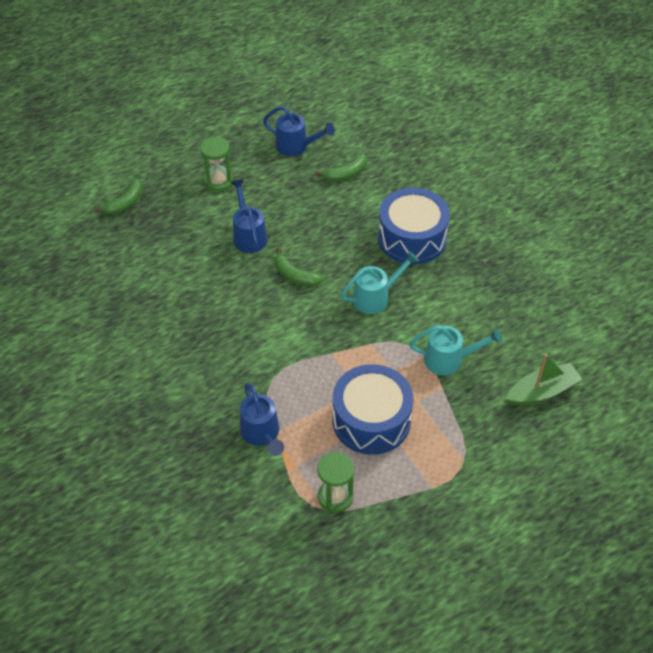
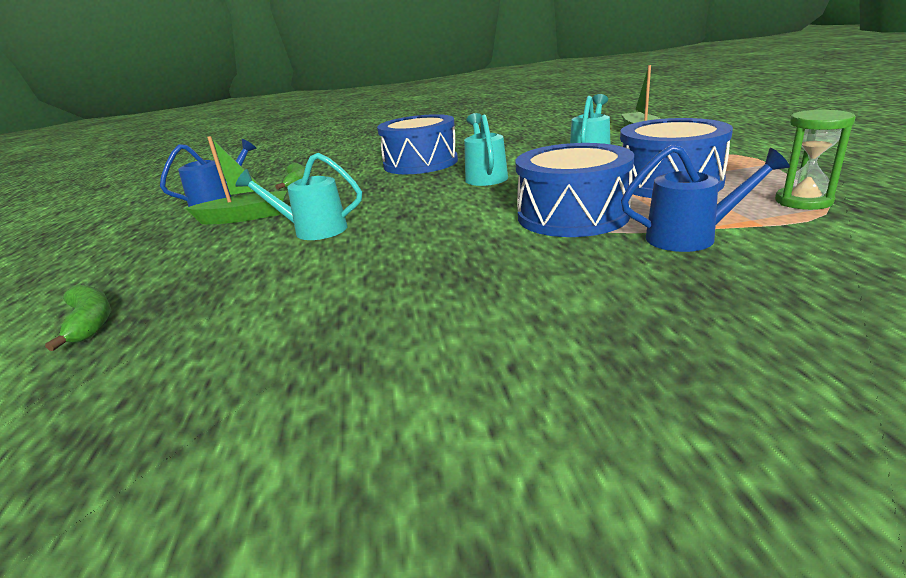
camera: 65 degrees left, 25 degrees down
(218, 181) = (190, 244): green hourglass -> none
(249, 235) = (313, 230): blue watering can -> turquoise watering can
(267, 183) = (245, 217): none -> green boat
(292, 370) = (572, 215): none -> blue drum
(295, 275) = (413, 209): green banana -> none

